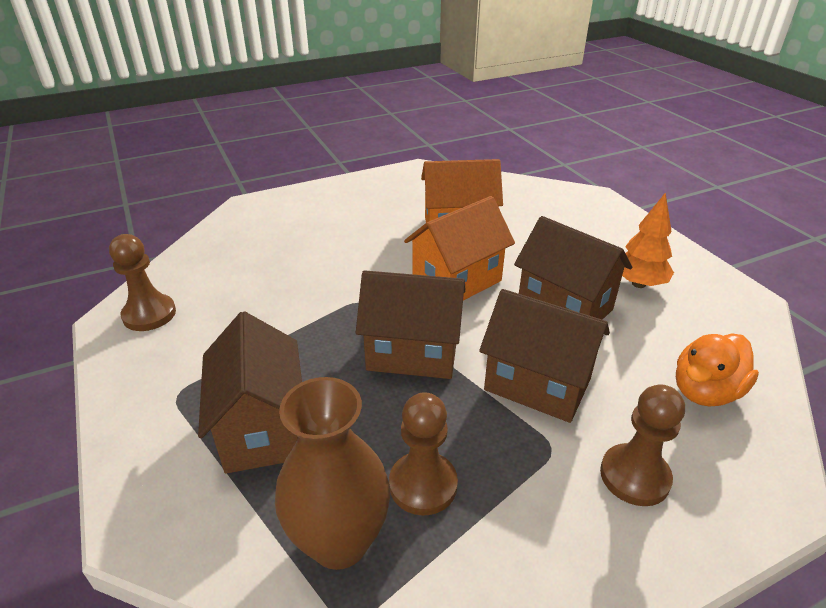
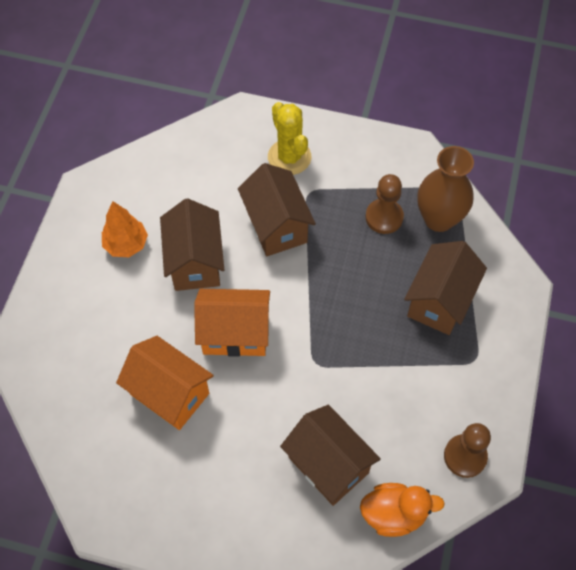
camera: 140 degrees left, 25 degrees up
(412, 353) = (321, 294): brown house -> brown house (328, 465)
(634, 476) = (289, 157): brown pawn -> yellow cactus
(705, 391) = (201, 164): orange duck -> orange duck (394, 514)

